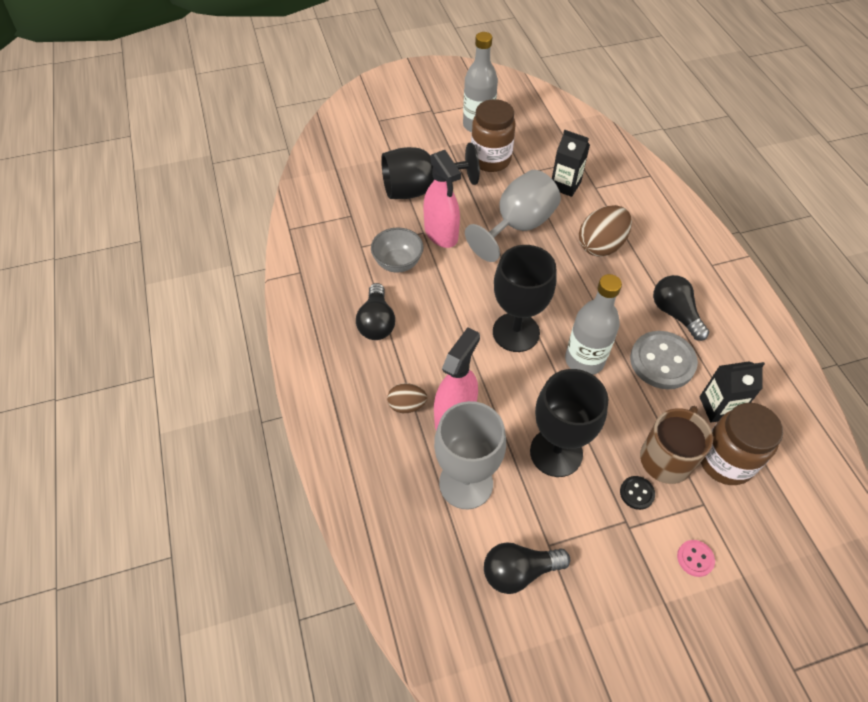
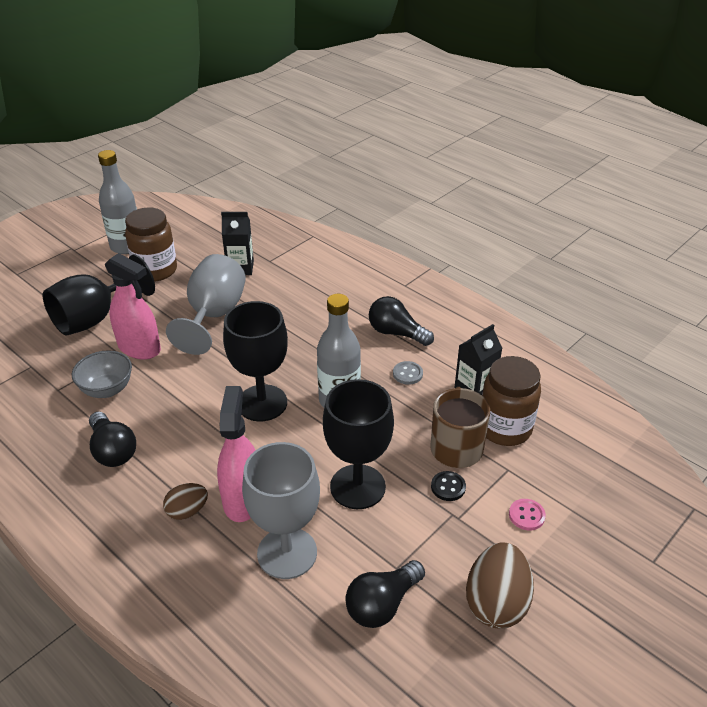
camera: 30 degrees left, 15 degrees down
(601, 245) = (301, 304): brown egg -> brown egg (496, 603)
(662, 361) = (407, 374): grey button -> grey button, size x0.47

